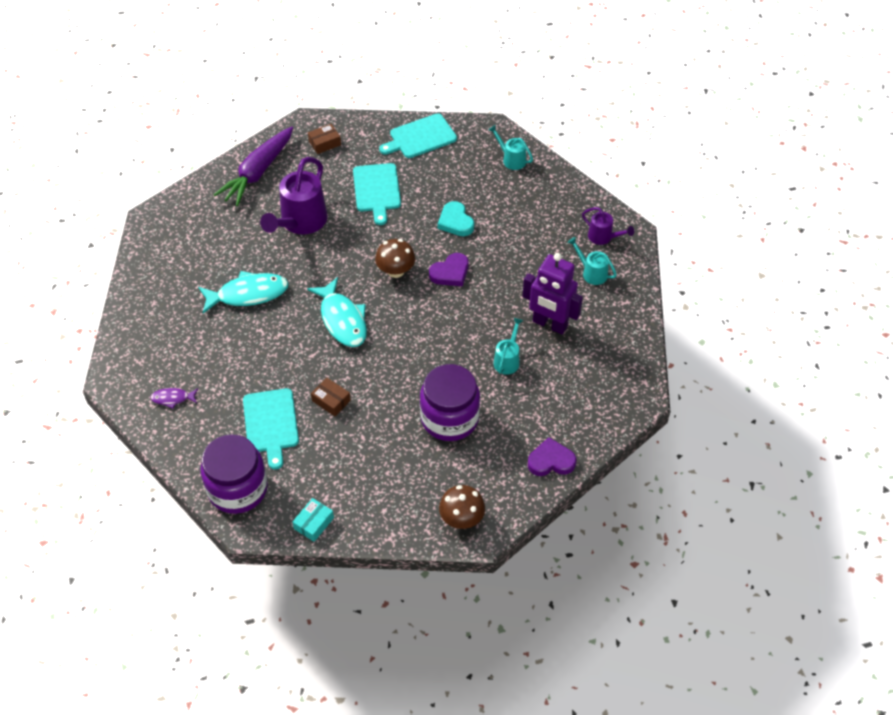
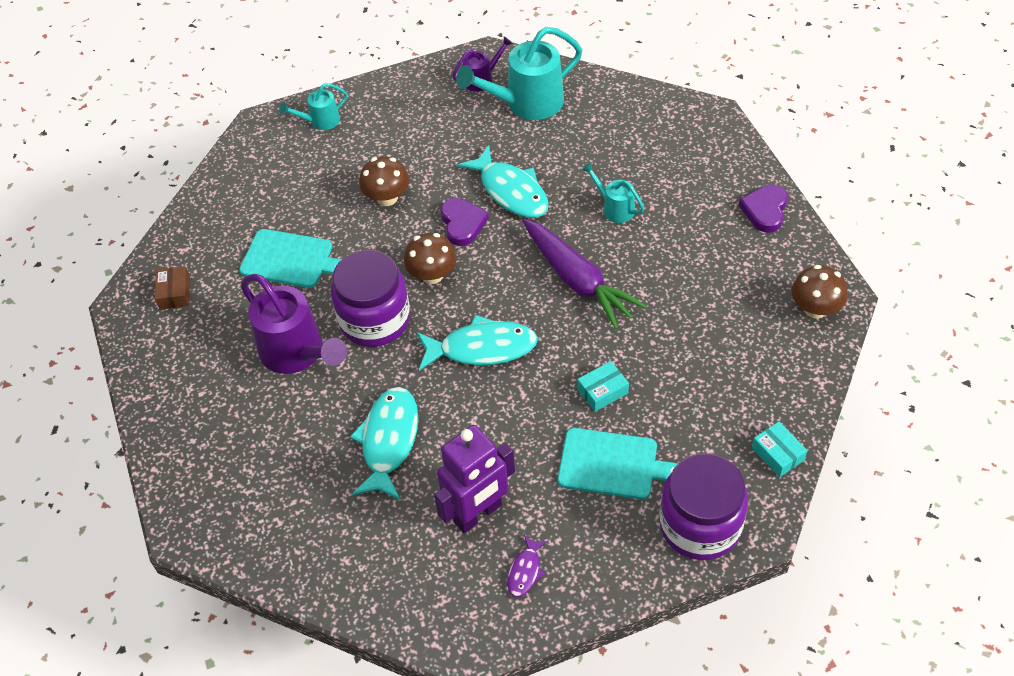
camera: 65 degrees left, 0 degrees up
(257, 172) = (179, 380): purple carrot -> purple carrot (577, 280)
(331, 401) = (602, 391): brown box -> turquoise box
(420, 137) = (230, 194): turquoise cutting board -> none
(449, 418) = (674, 282): purple jar -> purple jar (375, 320)
(455, 222) = (387, 198): turquoise heart -> brown mushroom
(495, 291) = (511, 191): none -> turquoise fish
(549, 324) = (581, 158): purple robot -> purple robot (478, 513)
(591, 273) = (526, 103): turquoise watering can -> turquoise watering can, size x1.92

